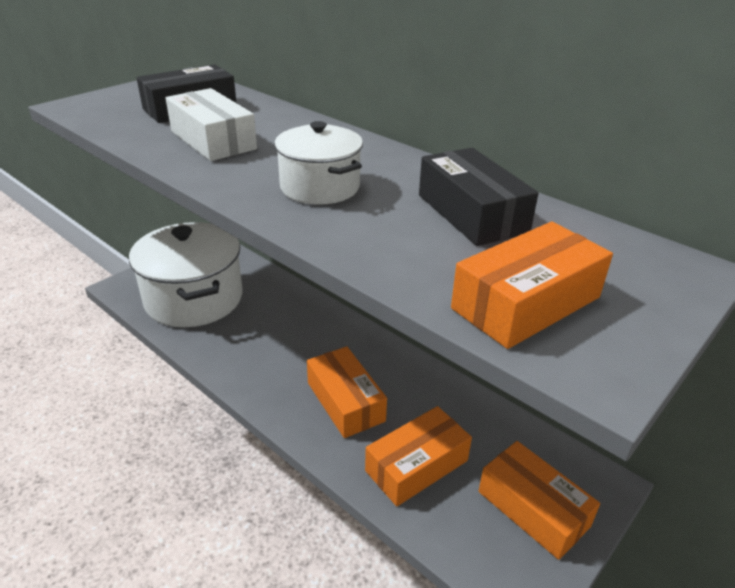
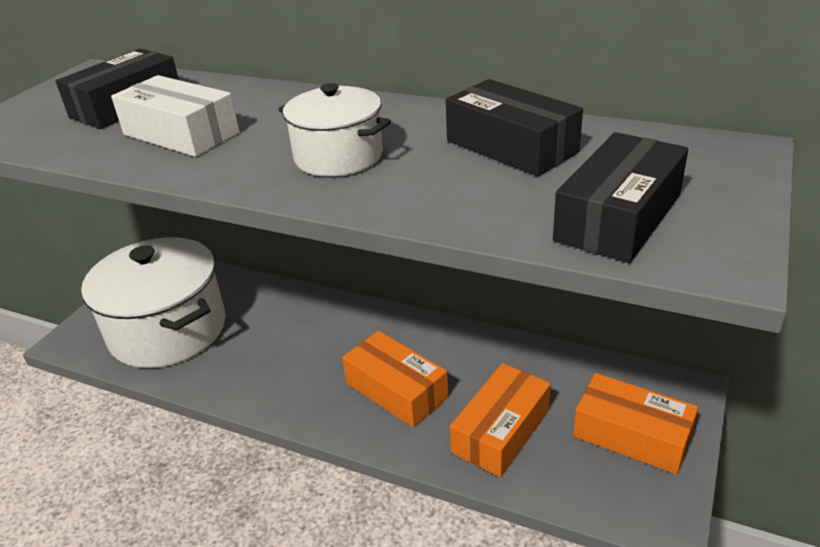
camera: 15 degrees left, 0 degrees up
(526, 303) = (618, 217): orange box -> black box

